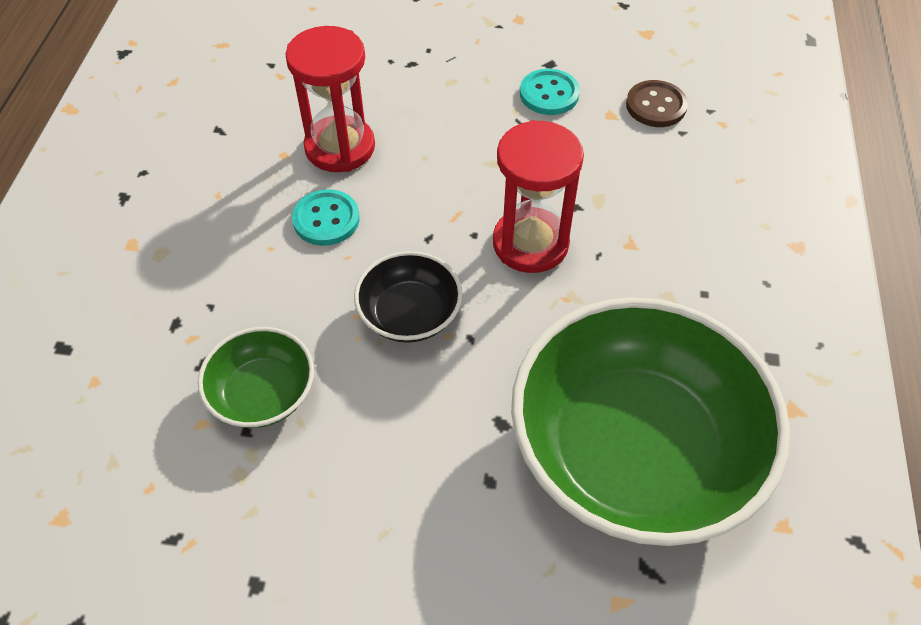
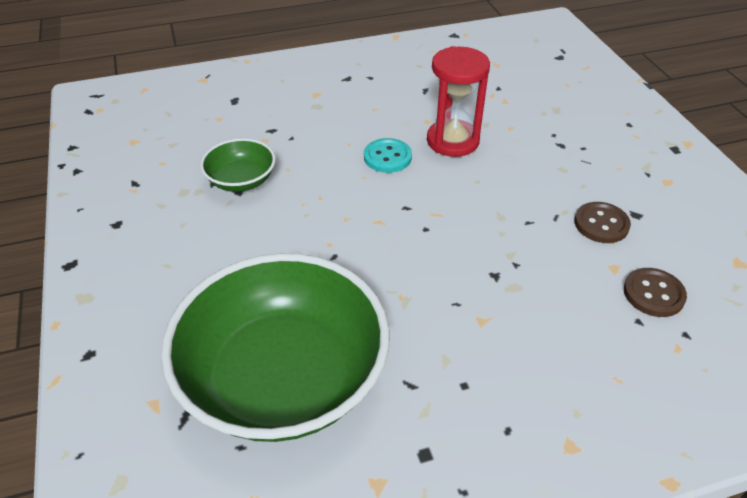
camera: 65 degrees right, 10 degrees down
(410, 314) = (335, 220): black bowl -> none
(530, 243) = (439, 261): red hourglass -> none
(549, 94) = (601, 224): turquoise button -> brown button

